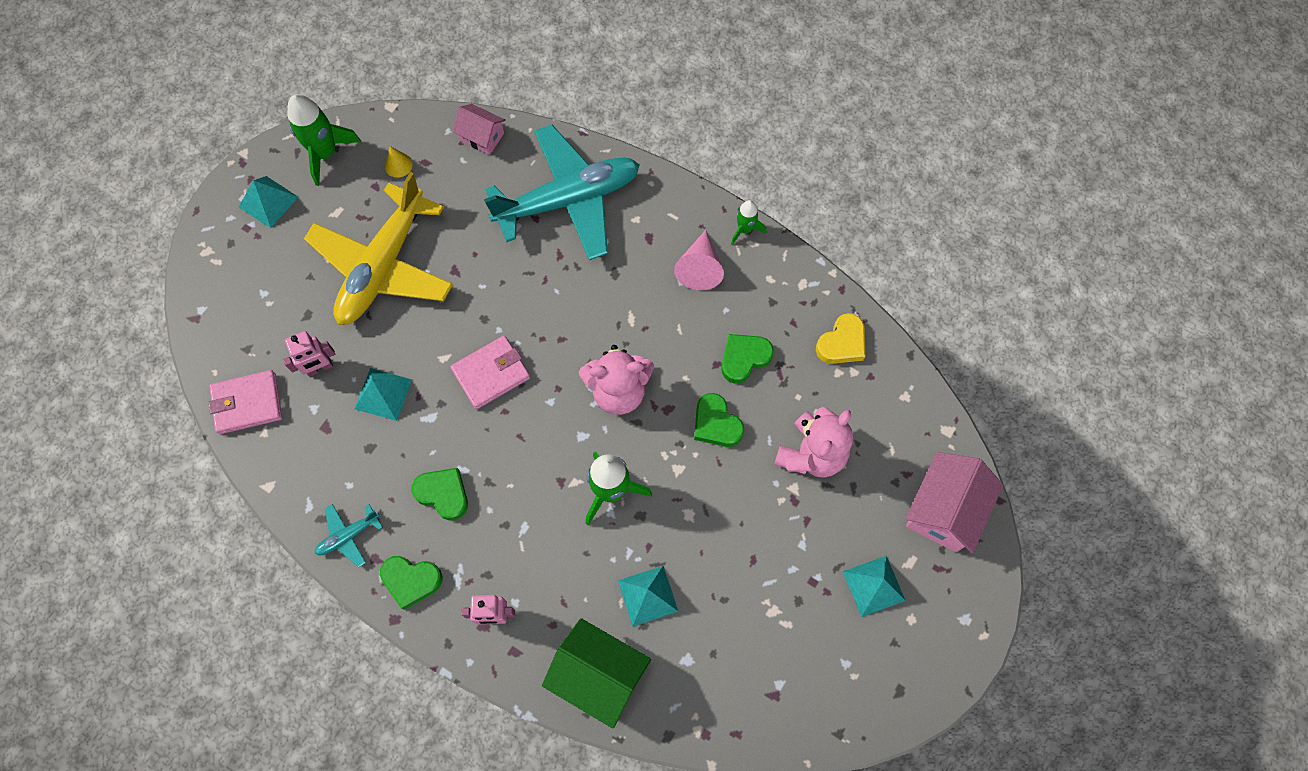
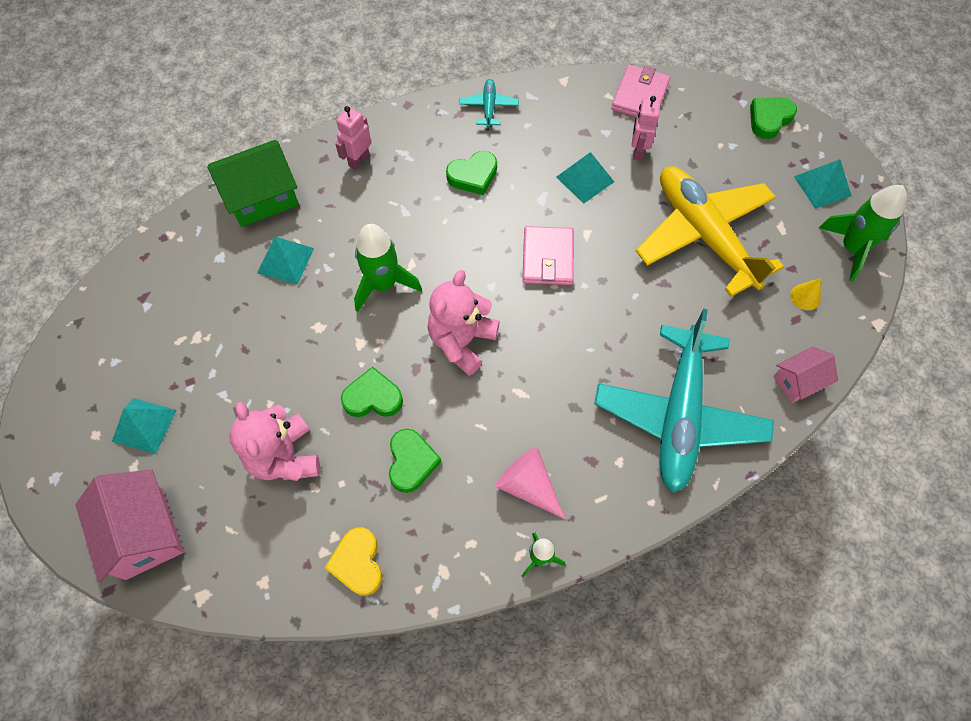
camera: 125 degrees right, 5 degrees down
(411, 580) = (425, 126): green heart -> green heart (769, 119)

